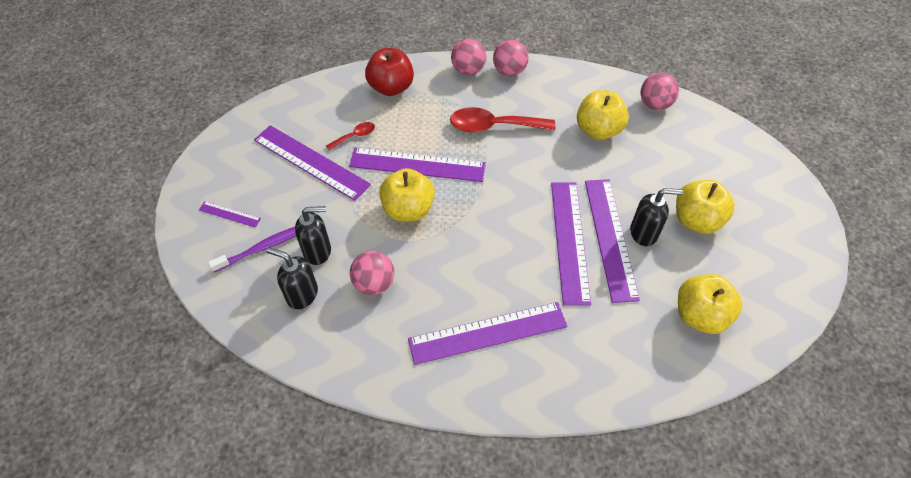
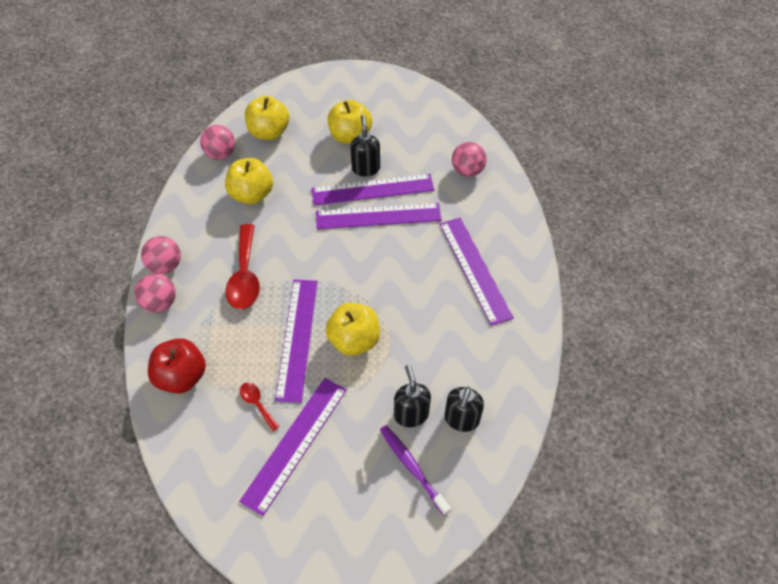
camera: 95 degrees left, 0 degrees up
(229, 214) = (373, 516): purple ruler -> none
(374, 283) = (440, 359): pink ball -> pink ball (467, 171)
(700, 315) = (436, 141): yellow apple -> yellow apple (269, 132)

